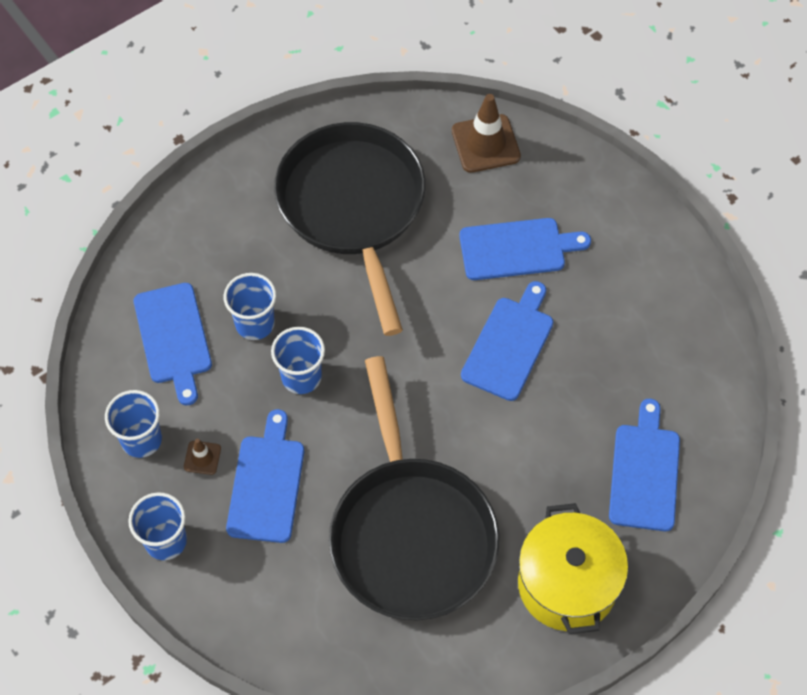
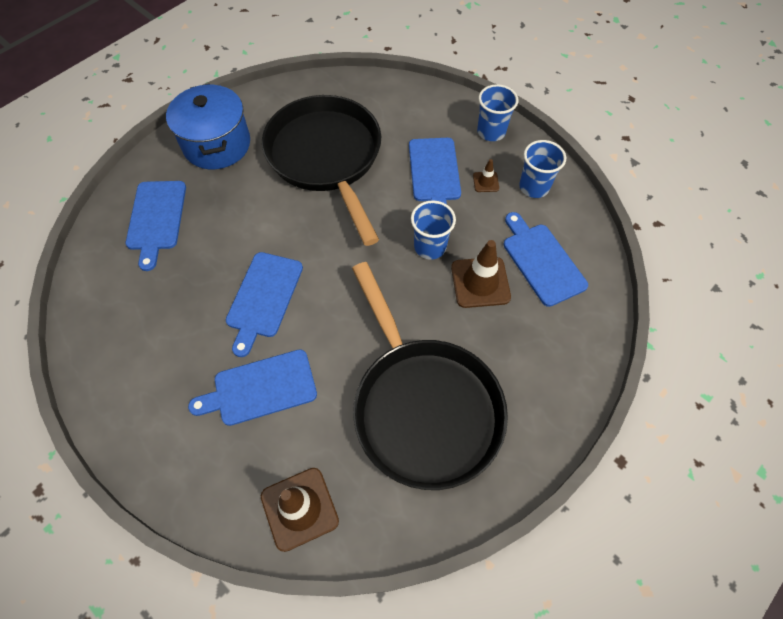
camera: 170 degrees right, 0 degrees up
(255, 323) = (480, 282): blue cup -> brown traffic cone
(567, 584) = (217, 144): yellow pot -> blue pot

